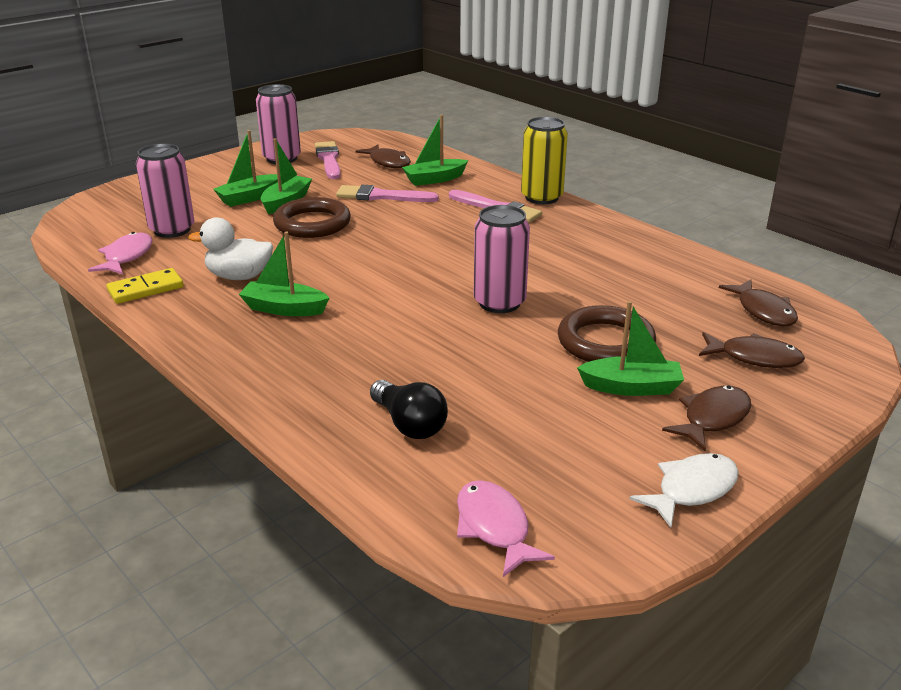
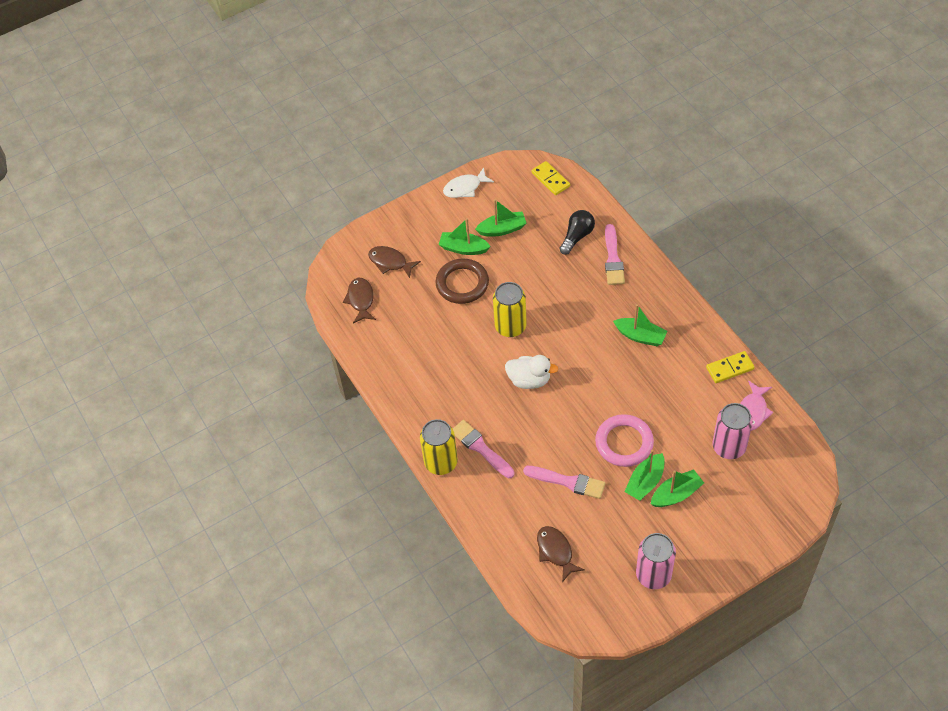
camera: 165 degrees left, 25 degrees up
(239, 276) = (671, 375): white duck -> white duck (529, 380)
(312, 223) = (624, 443): brown ring -> pink ring
(329, 160) = (609, 565): pink brush -> pink brush (613, 258)
(409, 424) = (577, 236): black light bulb -> black light bulb turned 60 degrees clockwise
(434, 179) = (520, 509): green boat -> green boat (502, 229)
(494, 527) = (550, 179): pink fish -> yellow domino
(499, 303) = (510, 326): pink can -> yellow can
(712, 418) = (435, 224): brown fish -> none

